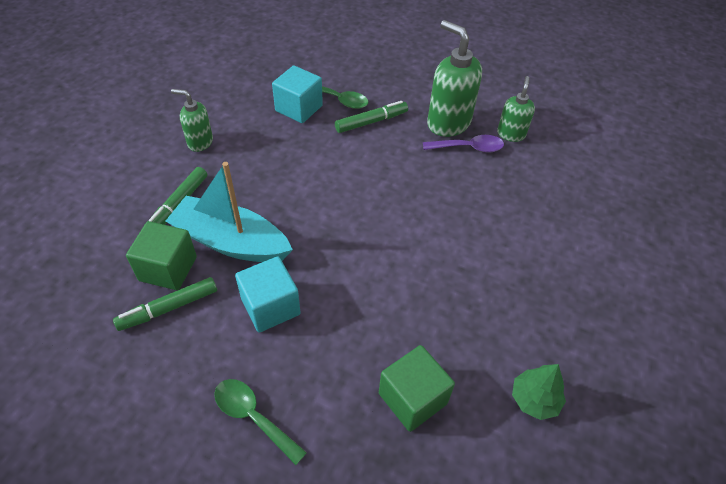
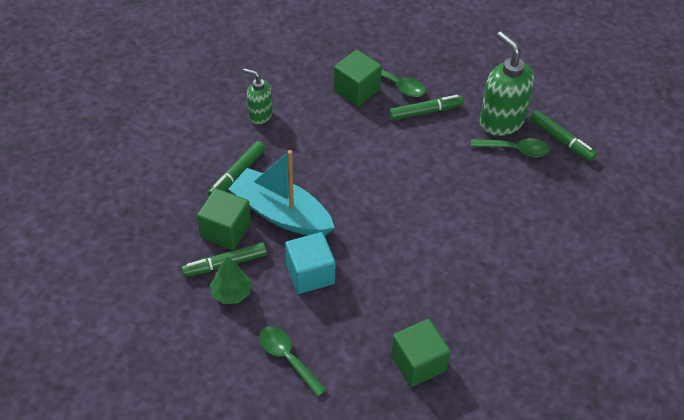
camera: 10 degrees right, 0 degrees up
(299, 108) = (356, 90): turquoise cube -> green cube
(468, 148) = (515, 150): purple spoon -> green spoon
(511, 134) = (561, 140): green soap dispenser -> green marker
(534, 399) = (520, 378): green tree -> green tree (231, 293)

